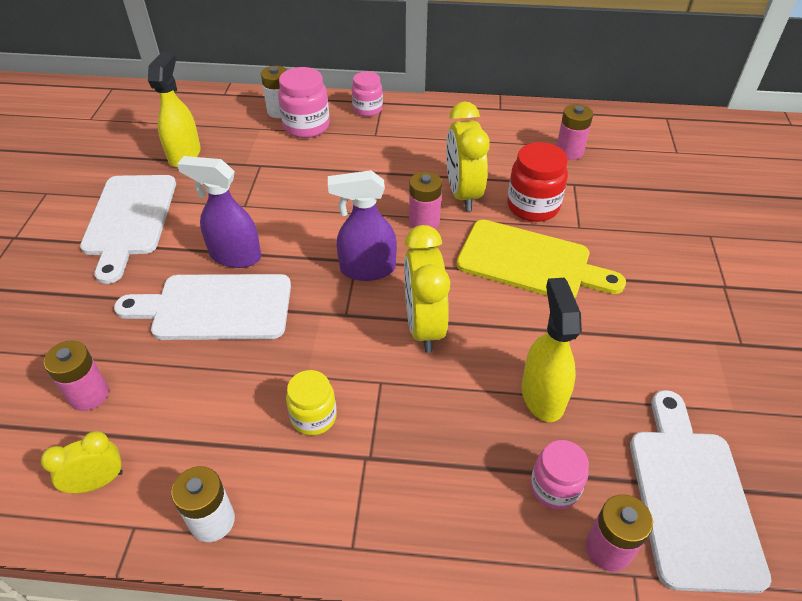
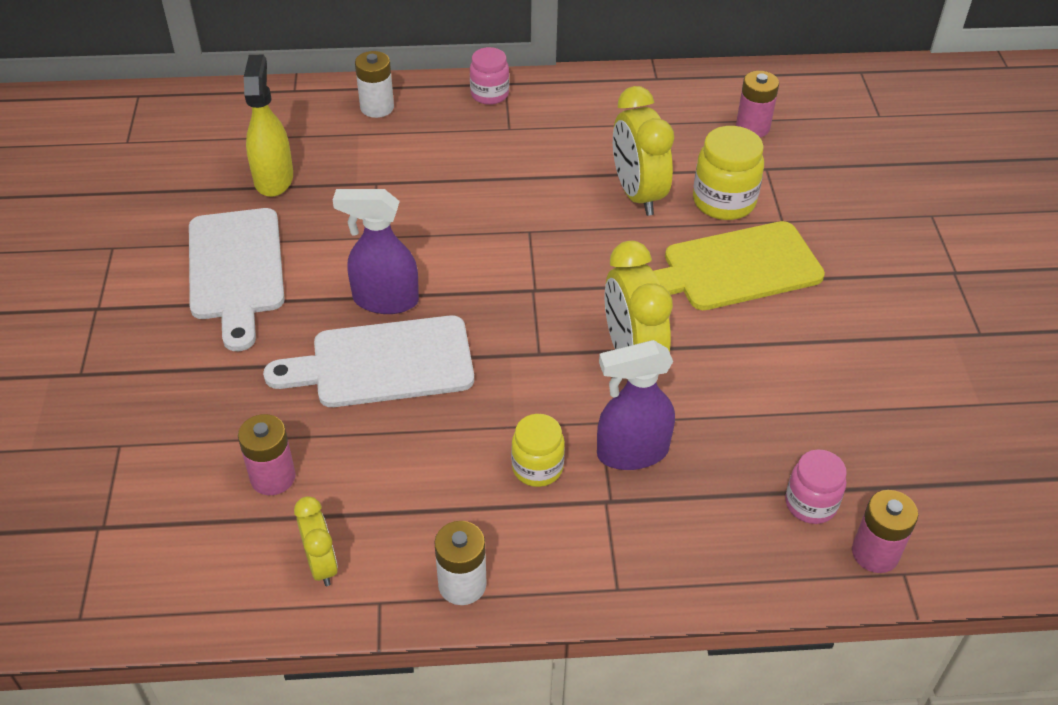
camera: 10 degrees left, 0 degrees up
(98, 482) = (322, 564): yellow clock -> yellow clock turned 105 degrees clockwise
(306, 126) = (418, 125): pink jar -> none
(367, 269) = (548, 298): purple spray bottle -> purple spray bottle (631, 452)
(424, 221) = (600, 234): pink battery -> none
(530, 262) = (735, 268): yellow cutting board -> yellow cutting board turned 150 degrees clockwise
(533, 206) = (724, 201): red jar -> yellow jar
(542, 395) = (779, 414): yellow spray bottle -> none
(691, 497) = (948, 495): white cutting board -> none

